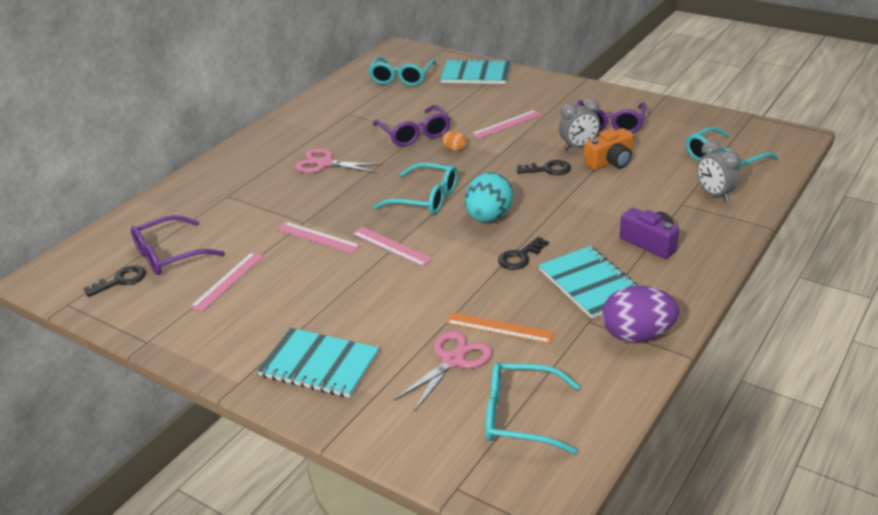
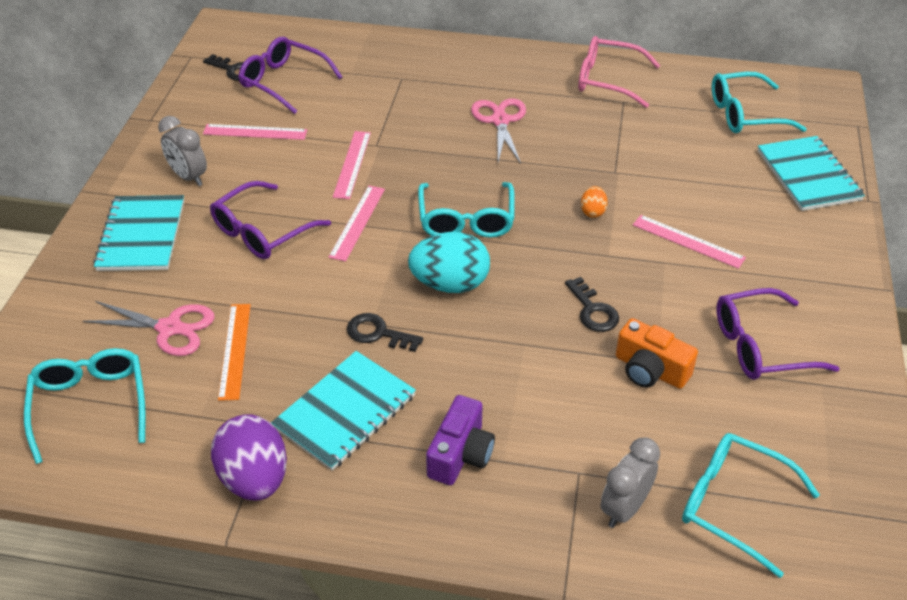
camera: 65 degrees right, 10 degrees up
(319, 114) = (607, 80): none -> pink glasses
(415, 134) = (609, 168): purple glasses -> purple glasses (262, 232)
(578, 146) = (673, 327): grey clock -> grey clock (189, 177)

